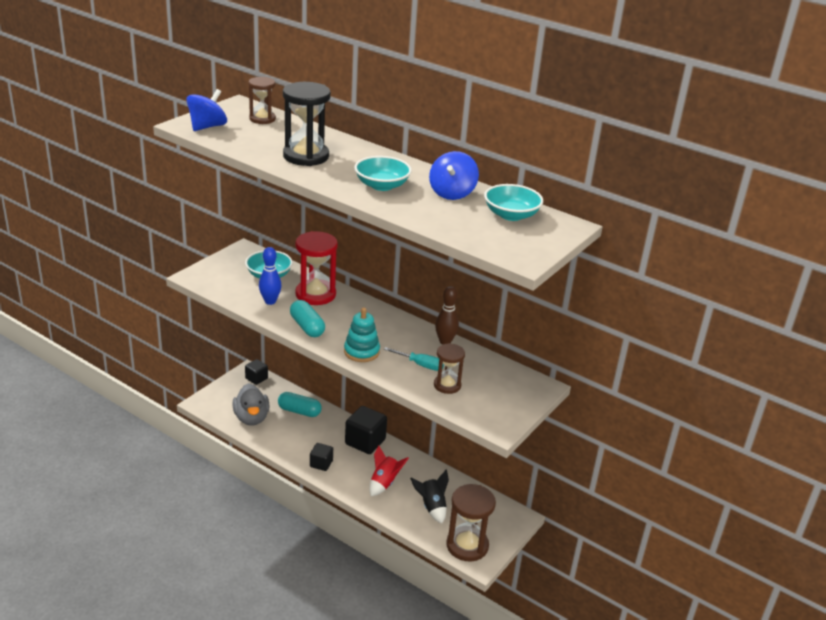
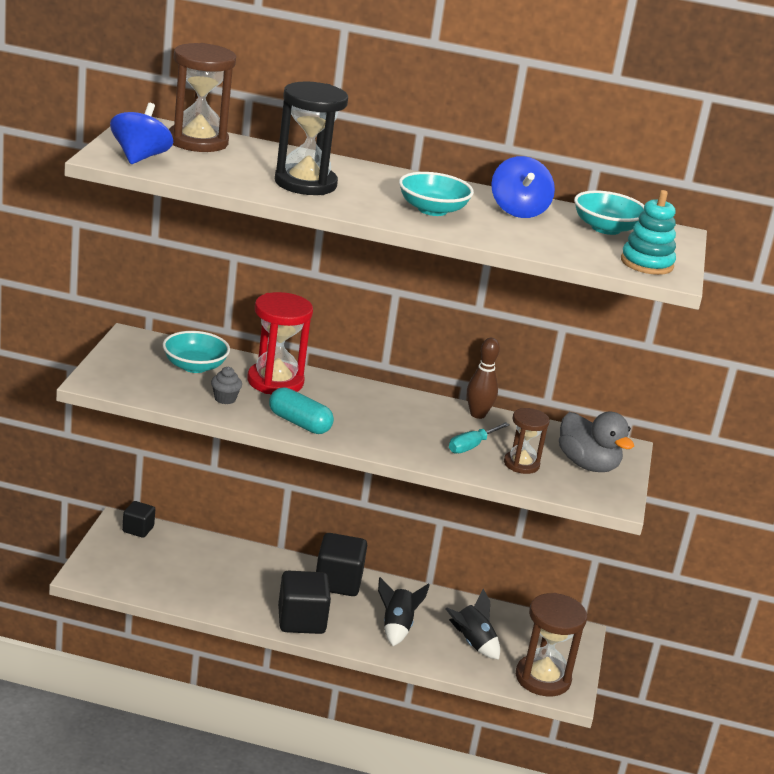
camera: 25 degrees left, 5 degrees down
(251, 418) = (168, 581): grey duck -> grey duck (587, 465)
(262, 119) = (198, 141): brown hourglass -> brown hourglass, size x1.64
(270, 301) = (225, 399): blue bowling pin -> grey cupcake
(299, 411) = (226, 561): turquoise capsule -> none
(321, 464) = (301, 620): black cube -> black cube, size x1.73
(361, 352) = (391, 442): turquoise stacking toy -> turquoise stacking toy (646, 263)
(384, 483) = (396, 627): red rocket -> black rocket
(420, 365) = (472, 446): turquoise screwdriver -> turquoise screwdriver turned 135 degrees clockwise

